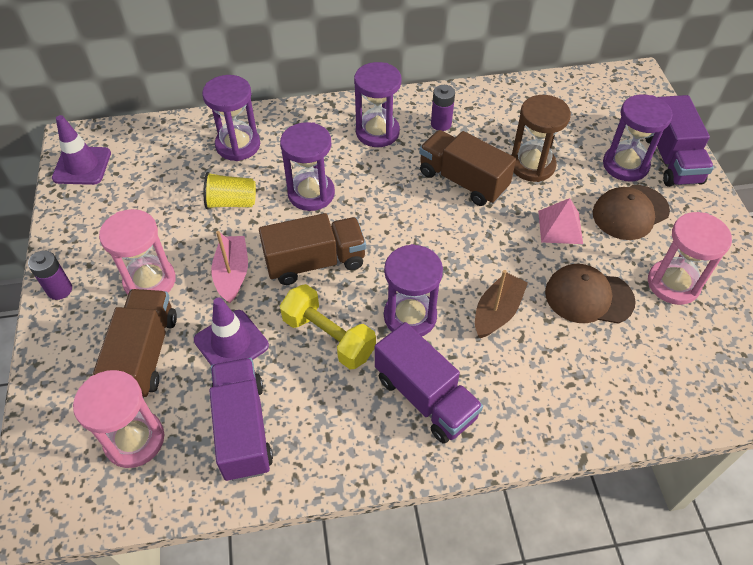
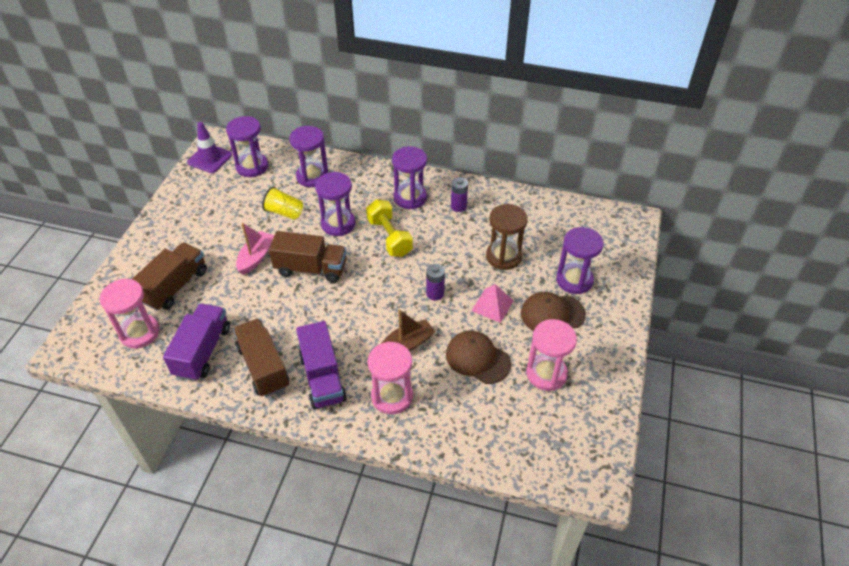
camera: 25 degrees right, 5 degrees down
(59, 290) = (152, 230): purple battery -> purple battery (435, 293)
(150, 281) = (205, 244): pink hourglass -> pink hourglass (392, 396)
(231, 343) = (228, 299): purple traffic cone -> none
(328, 337) = (288, 318): yellow dumbbell -> yellow dumbbell (389, 237)
(410, 316) = (347, 325): purple hourglass -> purple hourglass (252, 166)
(463, 181) = (446, 250): brown truck -> brown truck (263, 367)
(671, 159) = (614, 288): purple truck -> none

